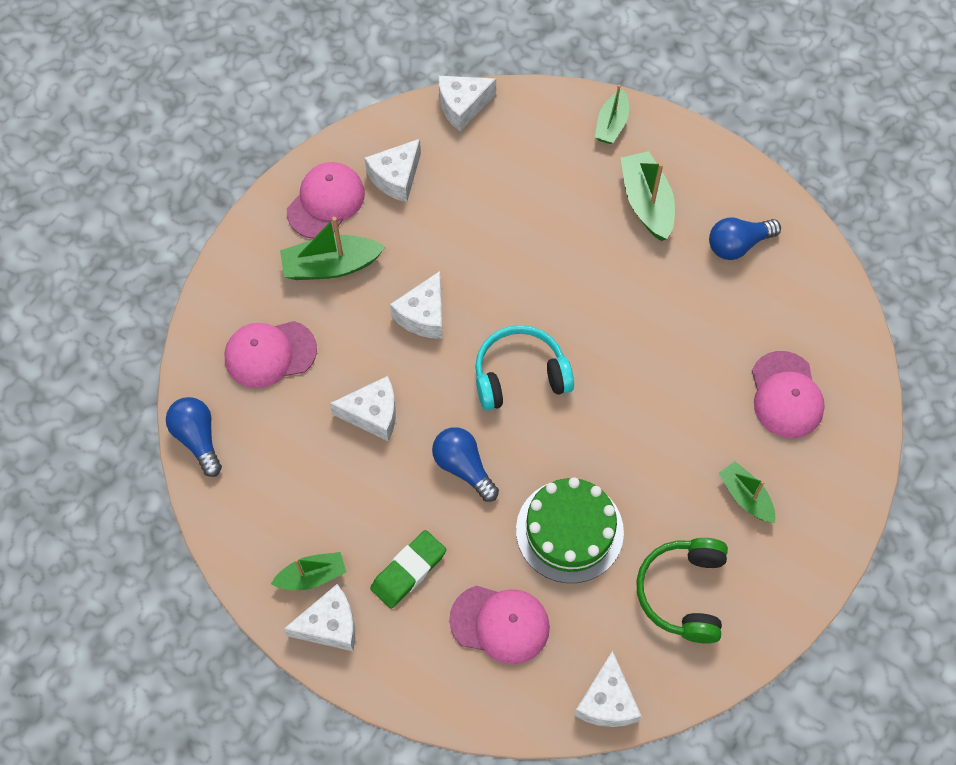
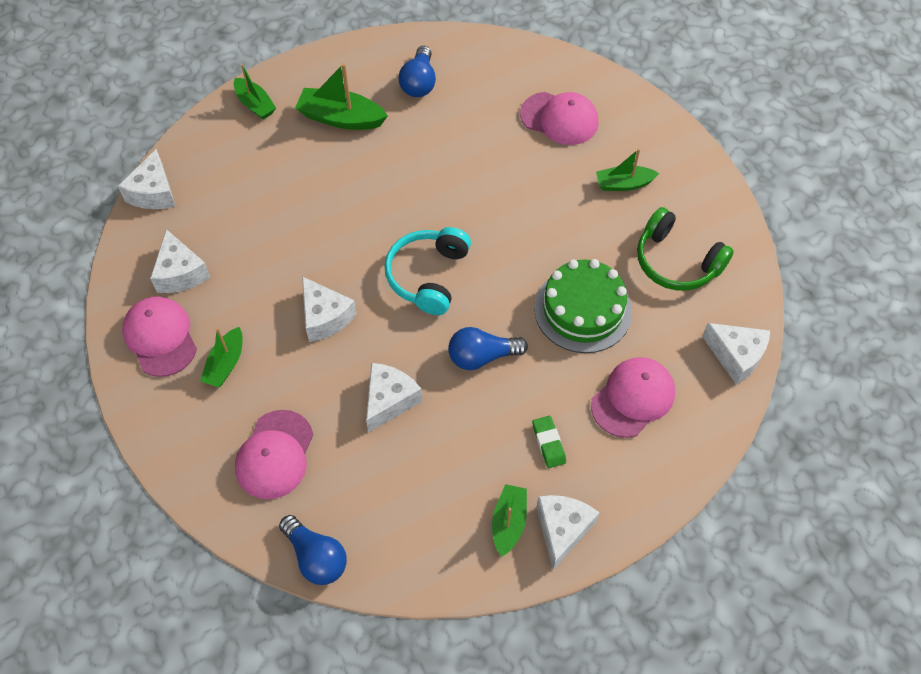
camera: 60 degrees left, 5 degrees down
(198, 438) = (316, 557): blue light bulb -> blue light bulb turned 135 degrees counterclockwise
(331, 266) = (225, 364): green boat -> green boat, size x0.65
(408, 571) = (548, 443): green eraser -> green eraser, size x0.66

